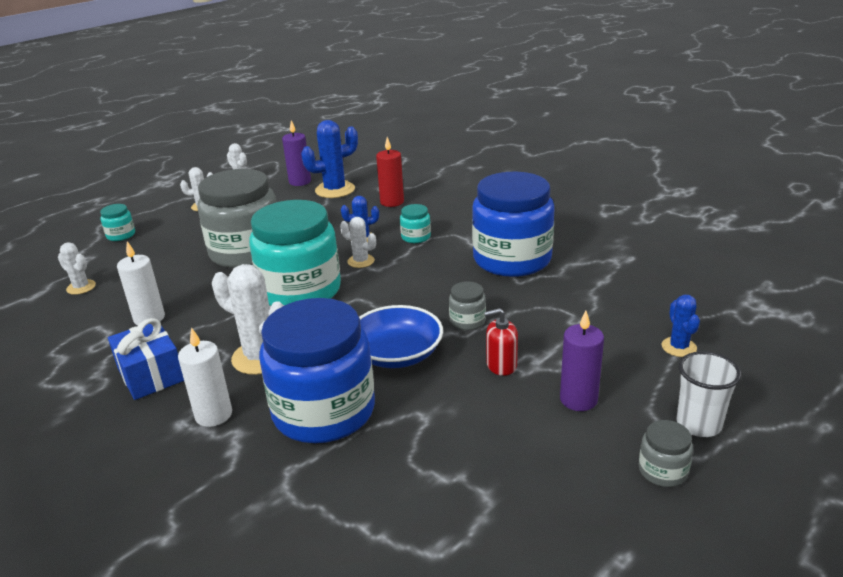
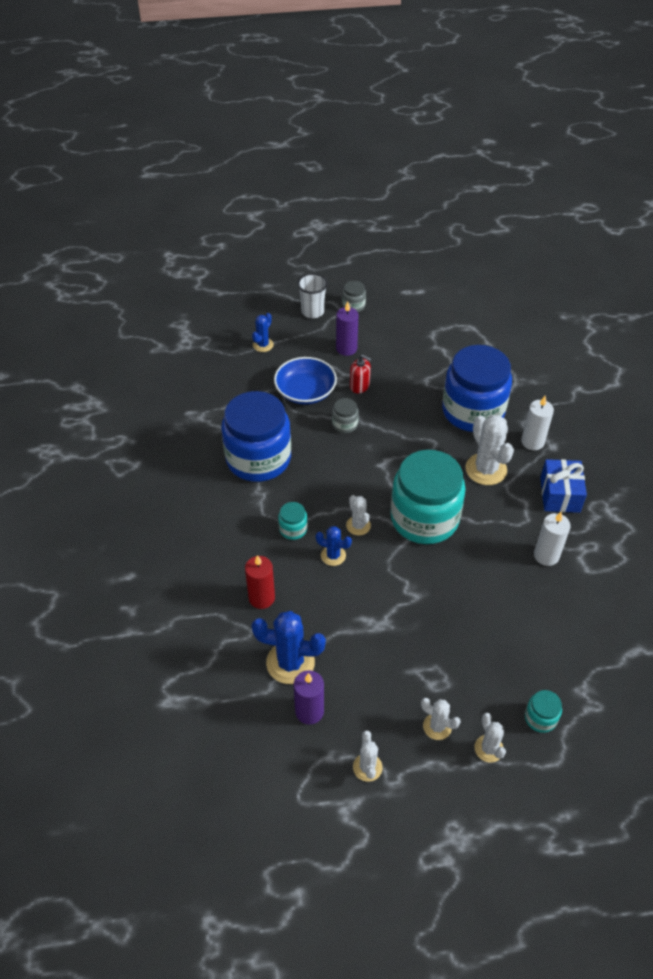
camera: 145 degrees left, 20 degrees up
(81, 287) = (593, 637): white cactus -> white cactus (488, 748)
(246, 252) = (436, 600): grey jar -> none
(397, 354) = (406, 425): blue bowl -> blue bowl (305, 391)

